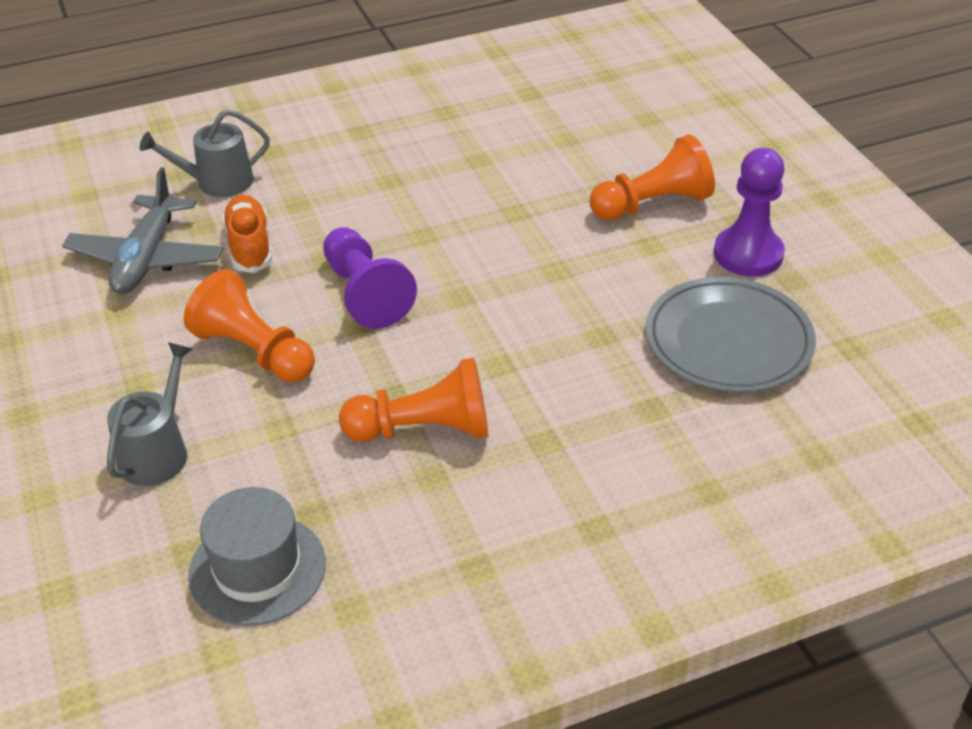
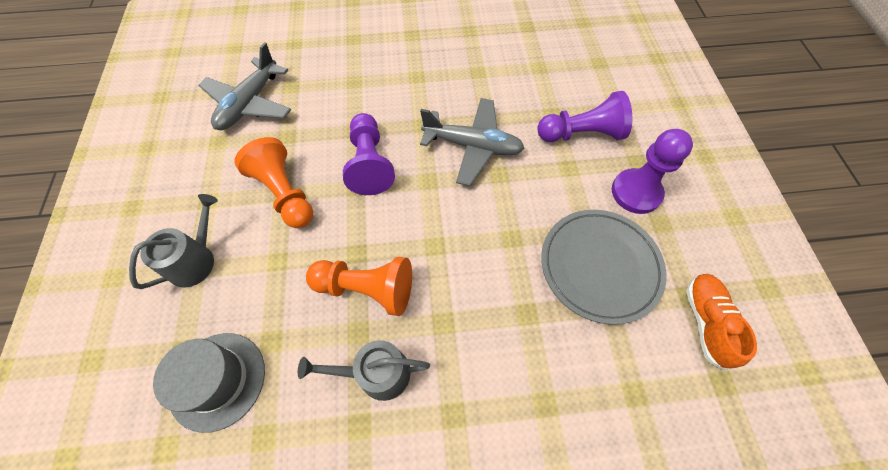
camera: 15 degrees right, 20 degrees up
(217, 182) = (313, 55): grey watering can -> grey watering can (377, 373)
(249, 246) = (313, 108): orange shoe -> orange shoe (706, 322)
(506, 246) = (472, 146): none -> grey plane
(653, 204) = (581, 134): orange pawn -> purple pawn

